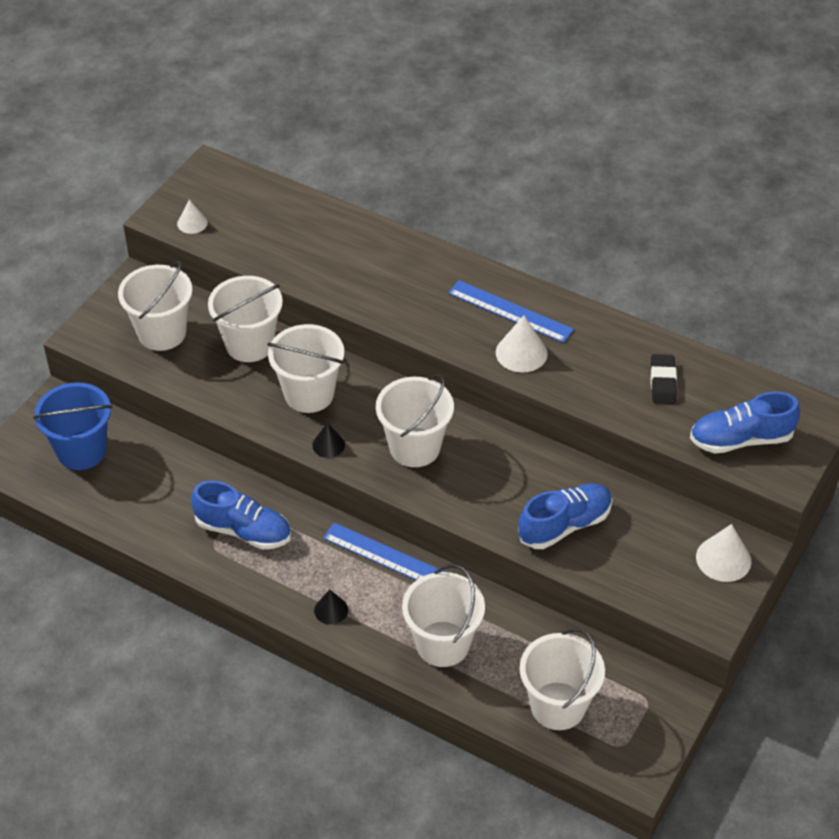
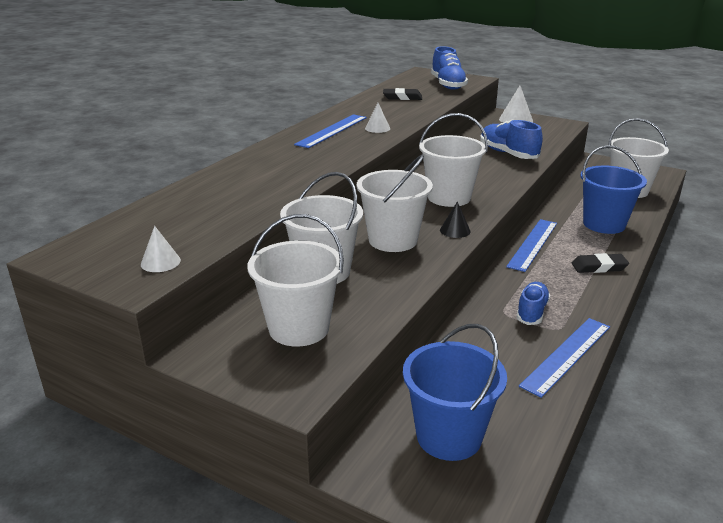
camera: 90 degrees left, 20 degrees down
(171, 544) = (566, 355): none -> blue ruler
(243, 530) = (531, 312): blue shoe -> blue shoe, size x0.67
(331, 610) = (599, 267): black cone -> black eraser
(442, 644) = (604, 224): white bucket -> blue bucket
(521, 353) = (377, 128): white cone -> white cone, size x0.63

